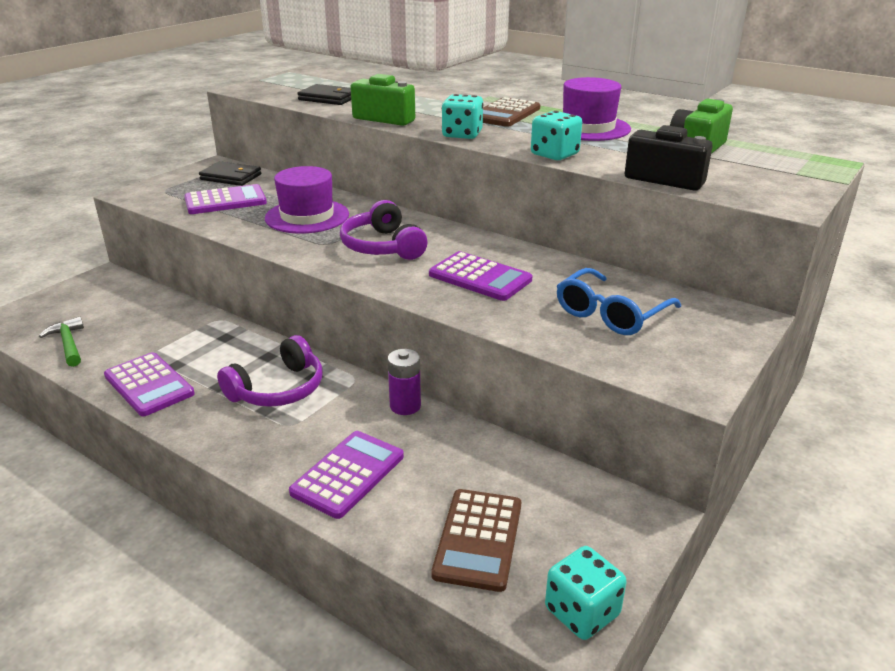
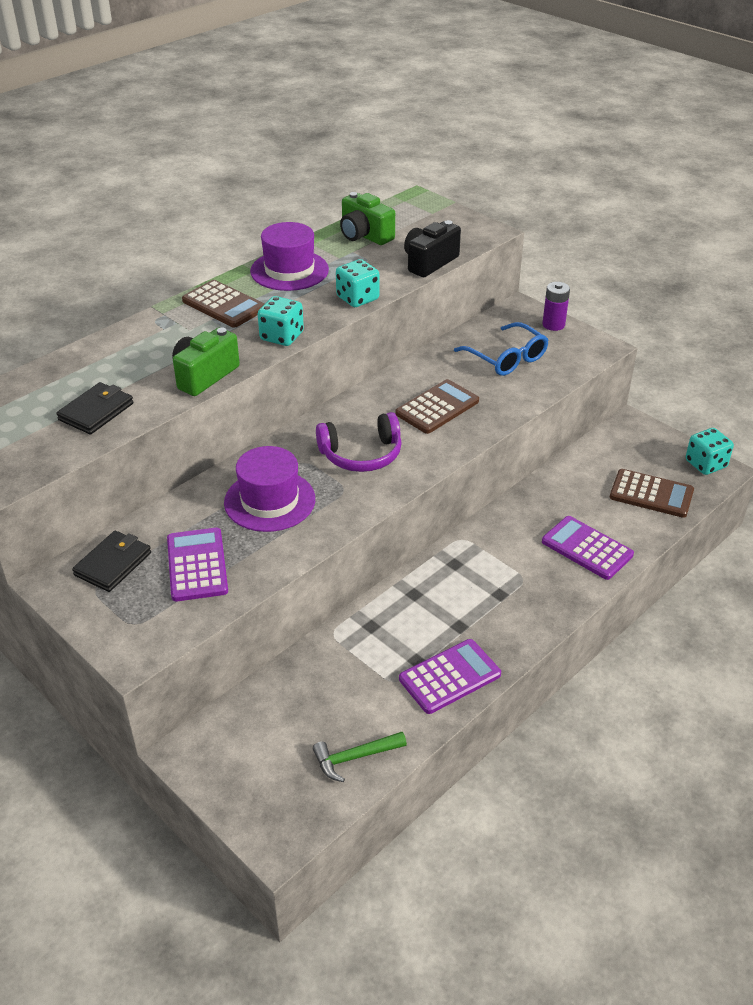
camera: 80 degrees left, 10 degrees up
(278, 389) = (470, 586): purple headphones -> none
(405, 406) = (505, 513): purple battery -> purple battery (553, 325)
(480, 277) = (437, 407): purple calculator -> brown calculator

